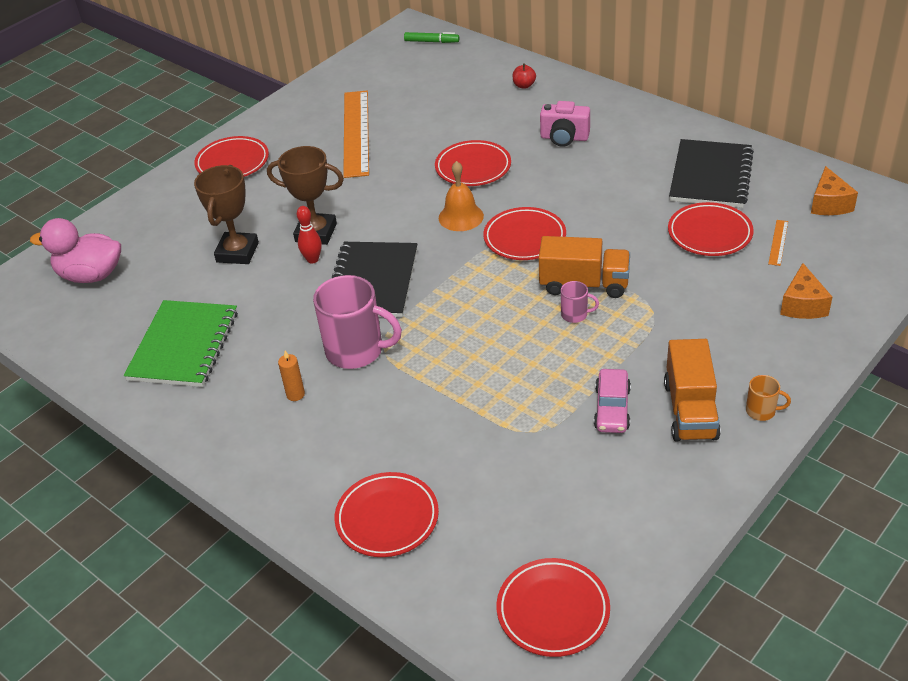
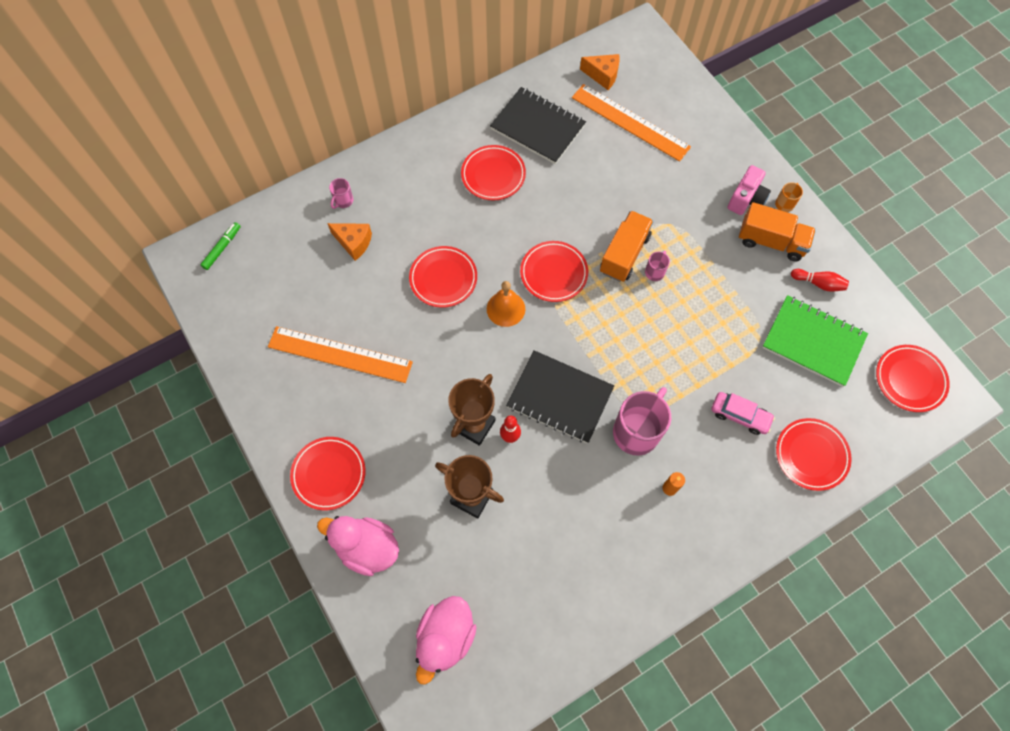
camera: 75 degrees left, 25 degrees up
(167, 204) = (367, 548): none -> pink duck
(183, 346) = (579, 566): green notebook -> green notebook (813, 342)
(524, 85) = (343, 201): red apple -> pink mug
(564, 138) = (437, 200): pink camera -> pink camera (746, 199)
(612, 408) = (755, 285): pink car -> pink car (740, 415)
(654, 474) = (818, 283): none -> red bowling pin
(709, 234) = (603, 156): red plate -> red plate (493, 175)
(778, 242) = (630, 122): orange ruler -> orange ruler, size x2.45
(802, 305) = (698, 138): orange cheese -> orange cheese (354, 243)

